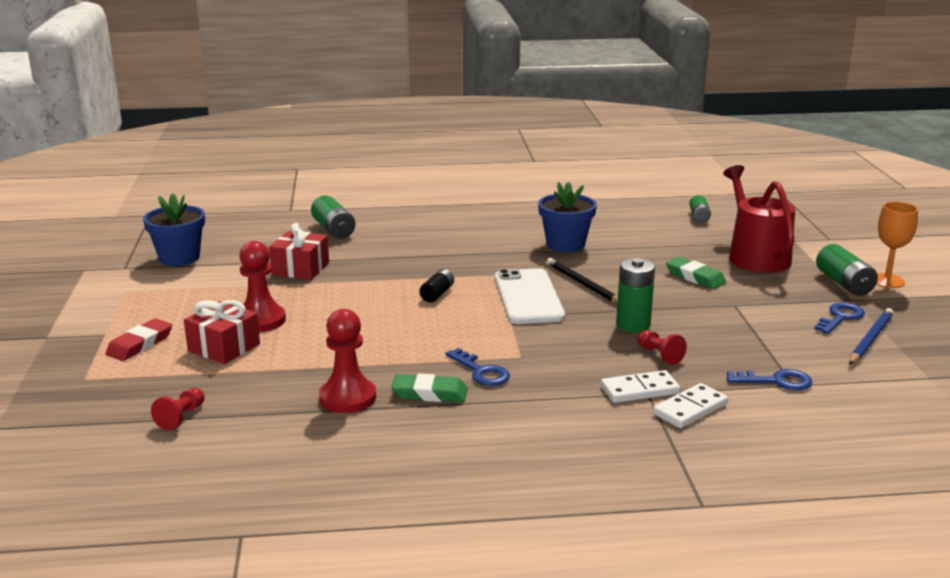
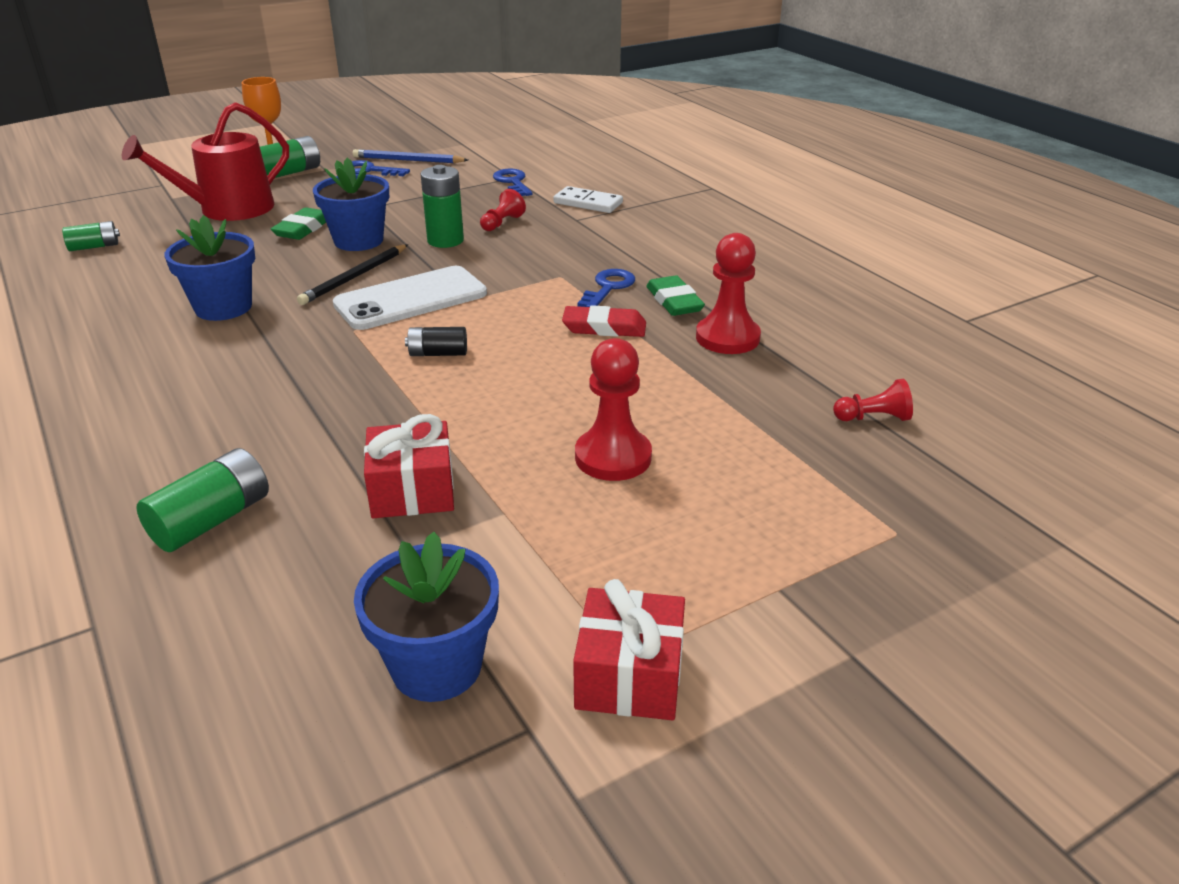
camera: 115 degrees left, 10 degrees up
(140, 344) = (772, 533): red eraser -> red eraser (604, 327)
(224, 347) = (708, 456): red gift -> red gift (629, 676)
(640, 390) = (575, 222): white domino -> none
(655, 293) = (358, 241): none -> blue flower pot

